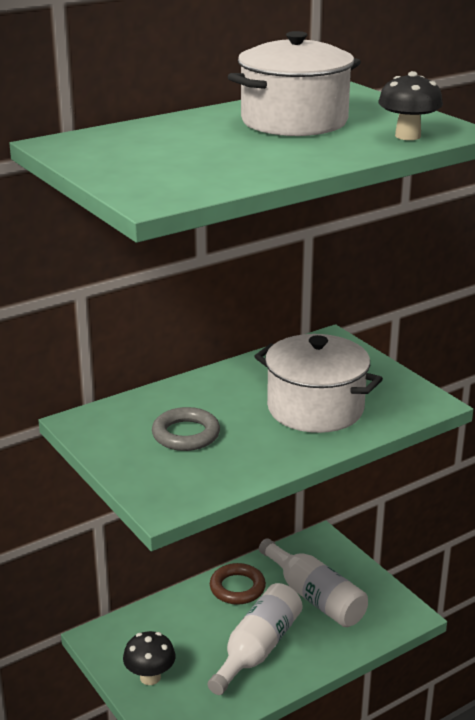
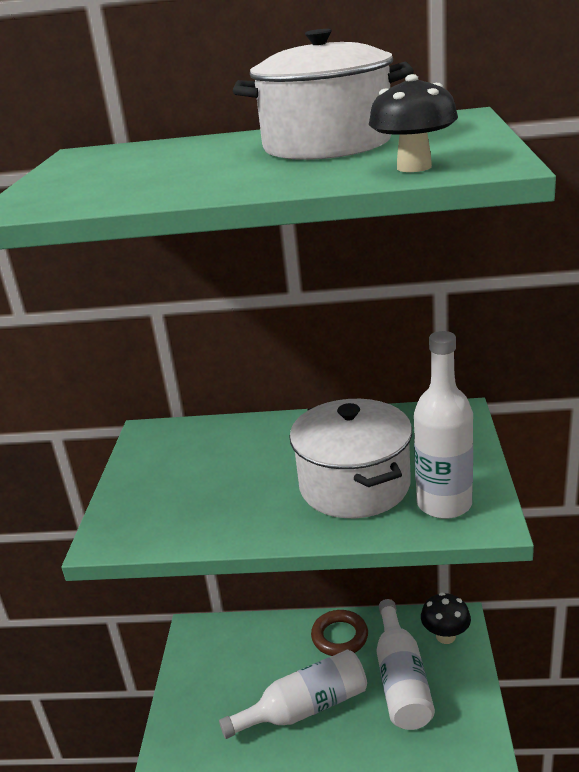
camera: 40 degrees right, 0 degrees up
(150, 677) = (198, 688): black mushroom -> black mushroom (445, 636)
(186, 434) = (210, 473): grey ring -> none
(392, 401) = (444, 504): none -> white bottle

